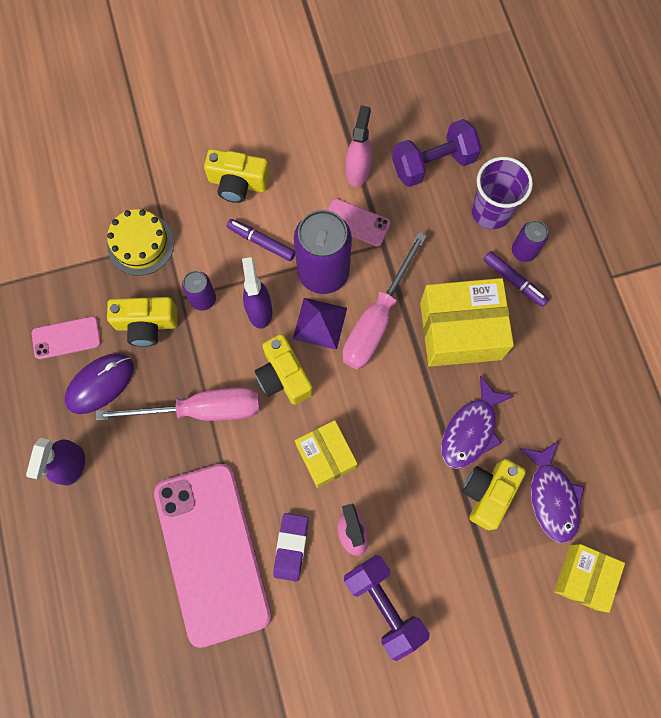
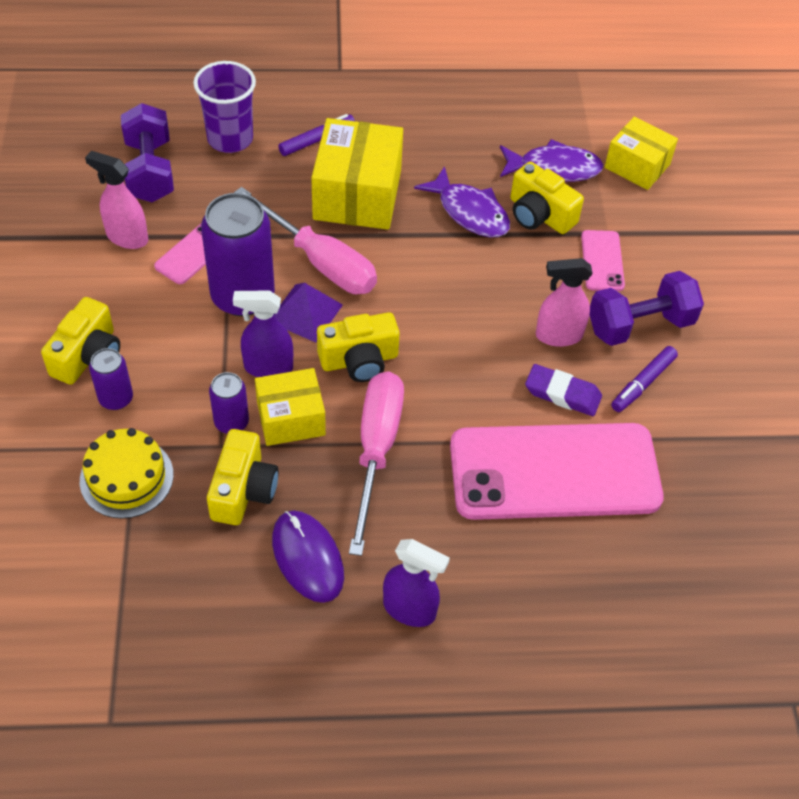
camera: 80 degrees left, 20 degrees down
(66, 338) = (228, 588): pink phone -> pink phone (602, 261)
(261, 242) = (179, 348): purple marker -> purple marker (643, 383)
(326, 456) = (466, 340): yellow box -> yellow box (291, 418)
(523, 251) = (286, 124): purple can -> purple can (116, 398)

